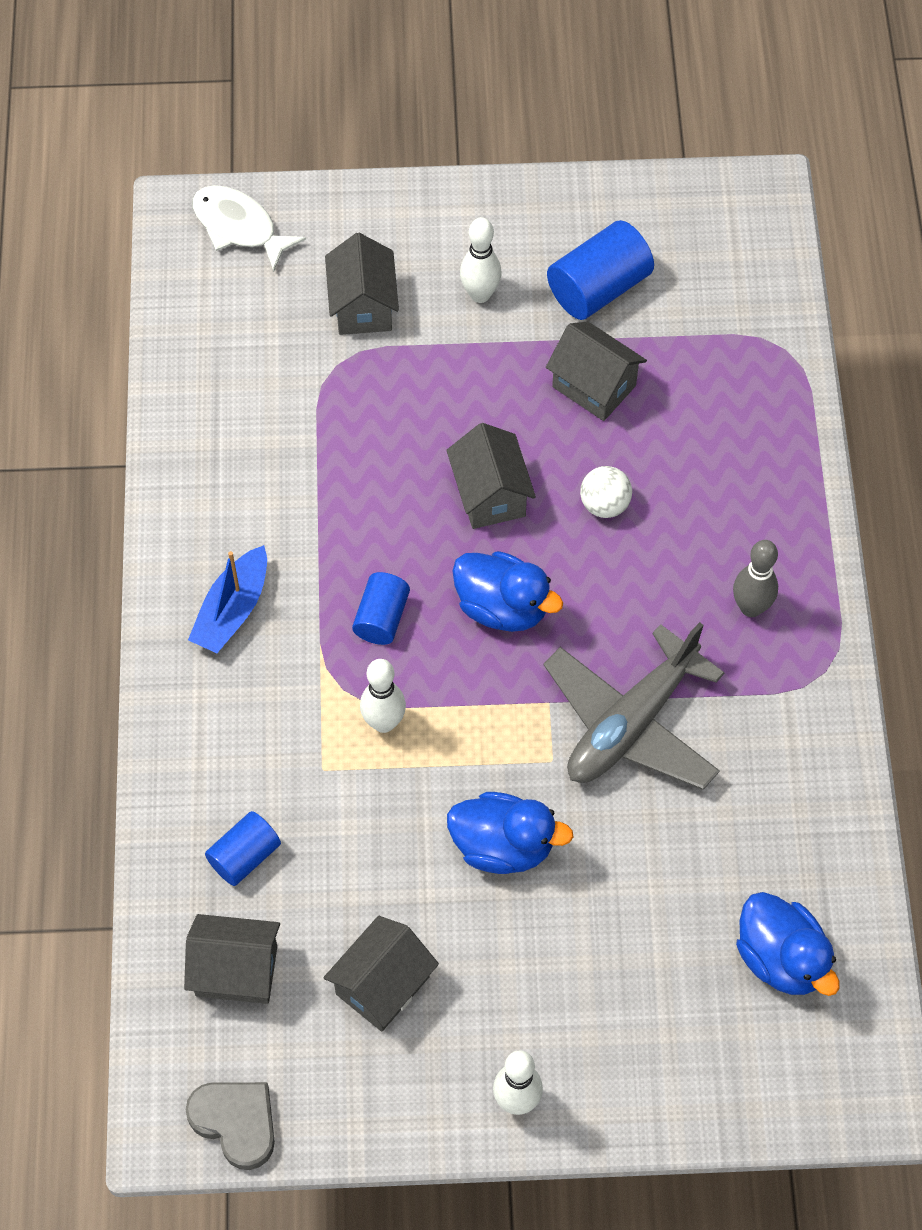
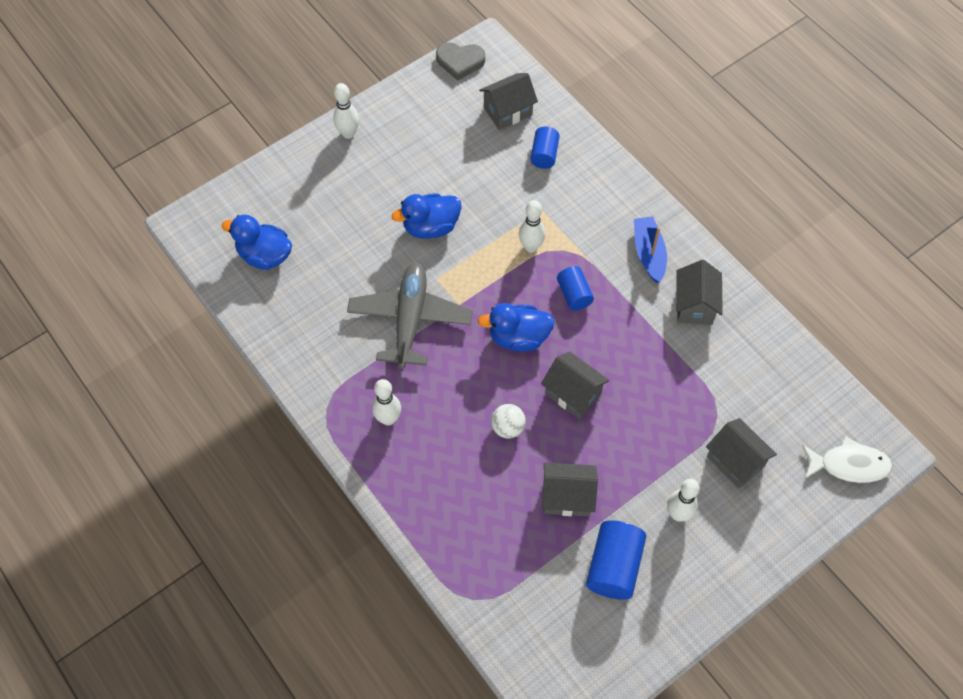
camera: 145 degrees right, 0 degrees up
(382, 985) = (440, 142): grey house -> grey house (694, 305)
(751, 607) = (388, 419): grey bowling pin -> white bowling pin

